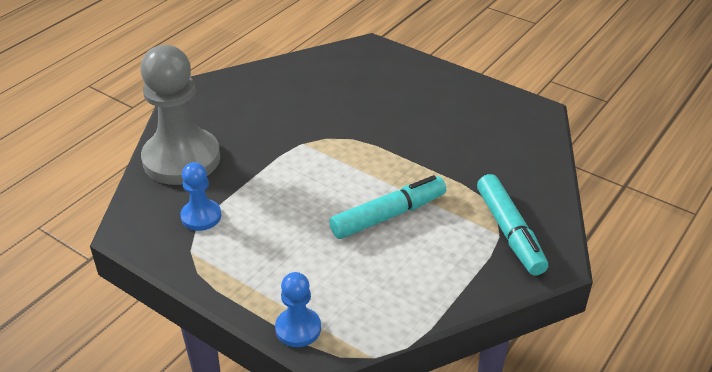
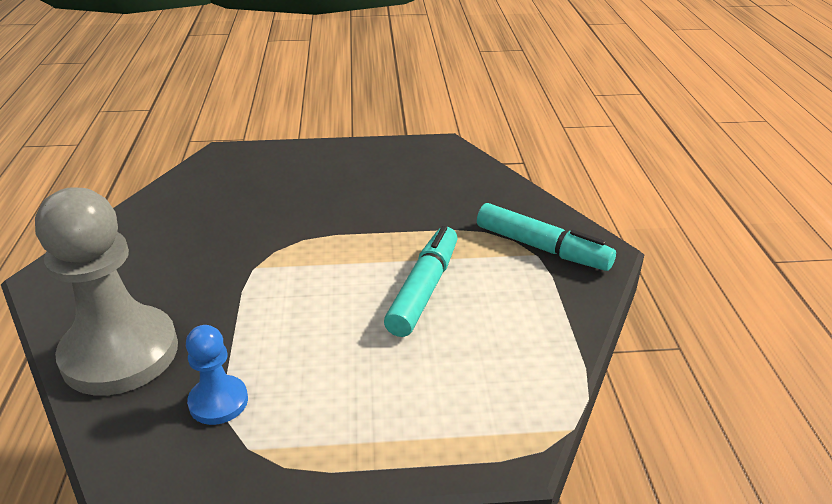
camera: 40 degrees left, 5 degrees down
(298, 328) = (470, 451): blue pawn -> none

